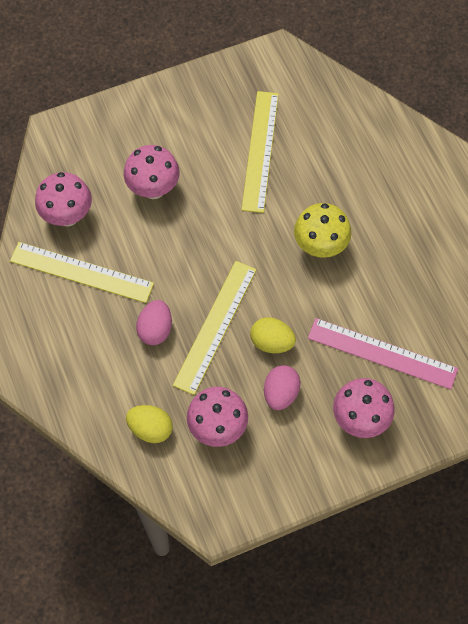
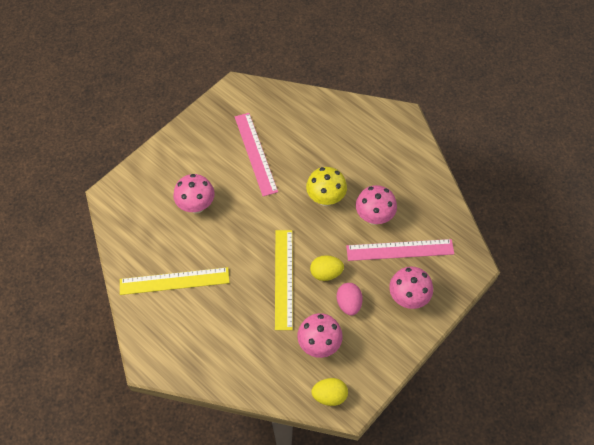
camera: 25 degrees left, 5 degrees down
(67, 216) = (146, 247): pink mushroom -> pink mushroom (374, 217)
(150, 428) = (274, 365): yellow egg -> yellow egg (329, 395)
(155, 329) = (244, 298): pink egg -> none
(260, 151) = (255, 153): yellow ruler -> pink ruler

